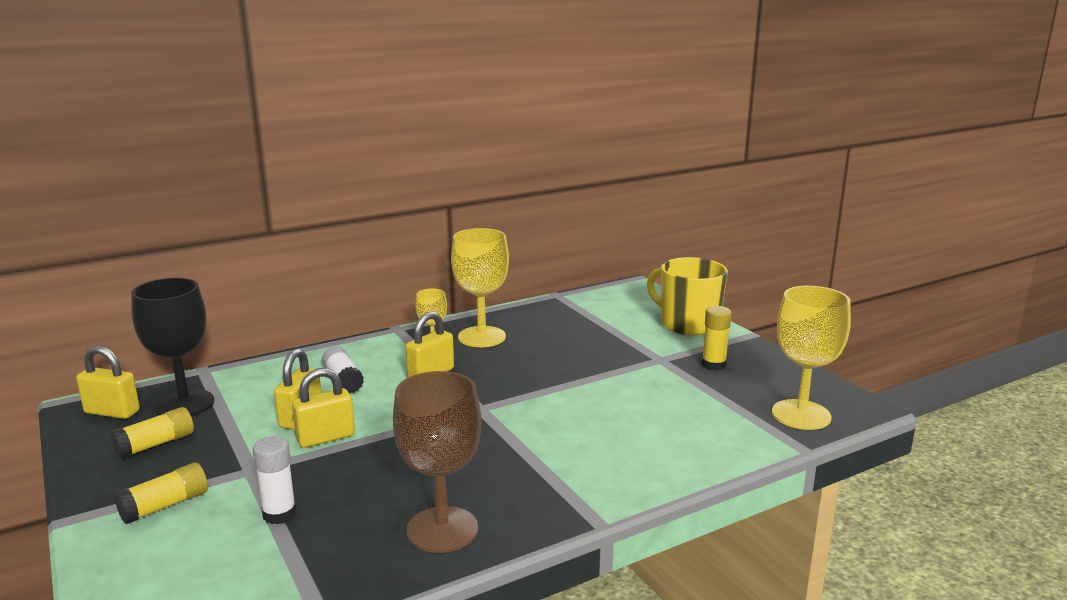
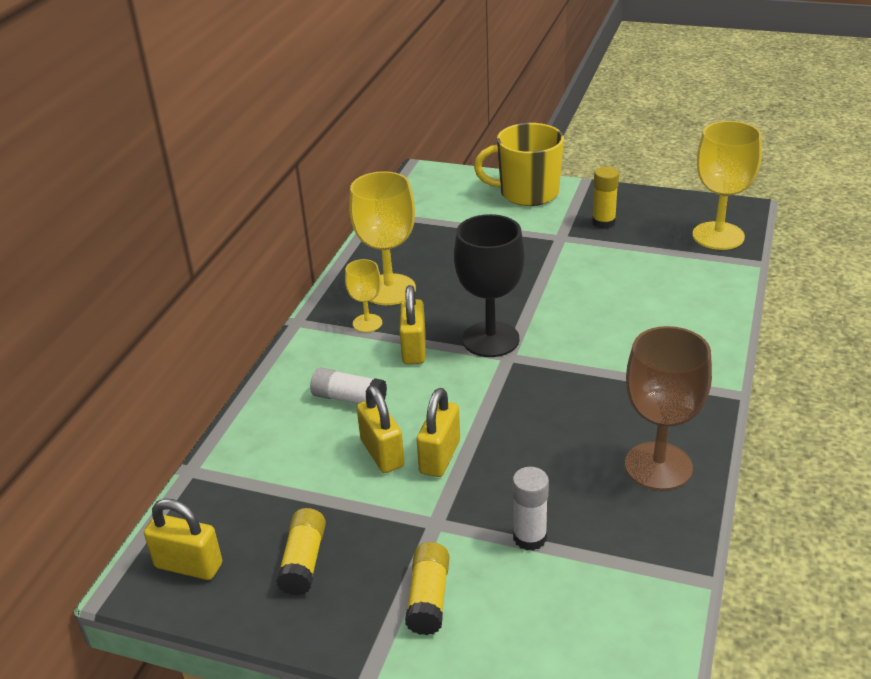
camera: 40 degrees left, 15 degrees up
(112, 412) = (188, 565): yellow padlock -> yellow padlock turned 45 degrees clockwise
(184, 404) = (247, 511): black goblet -> black goblet (490, 339)

